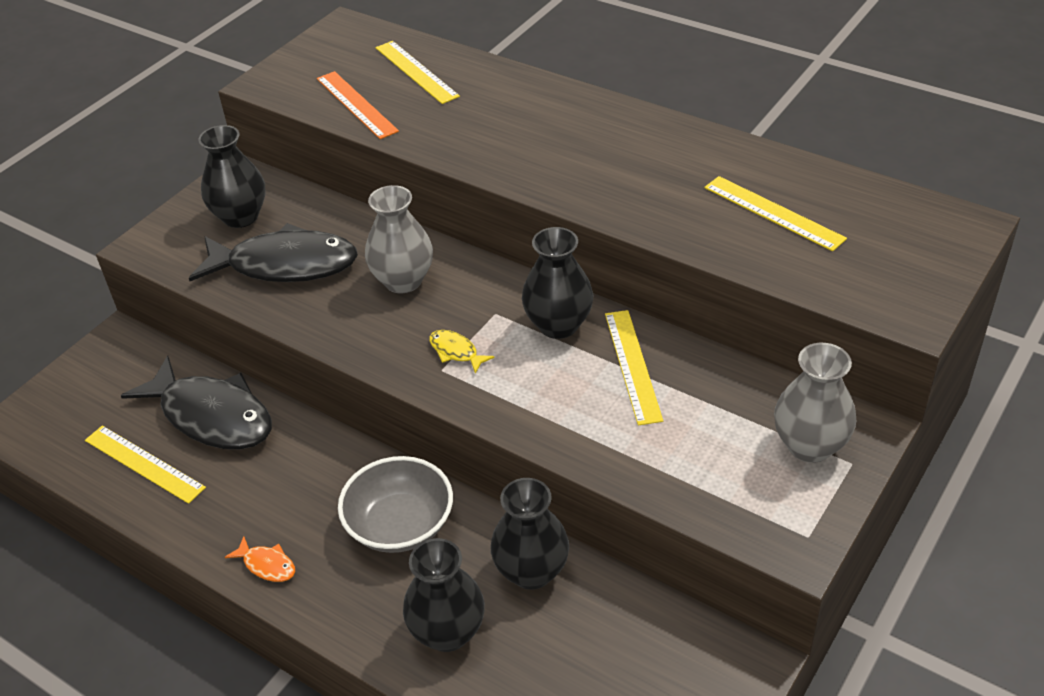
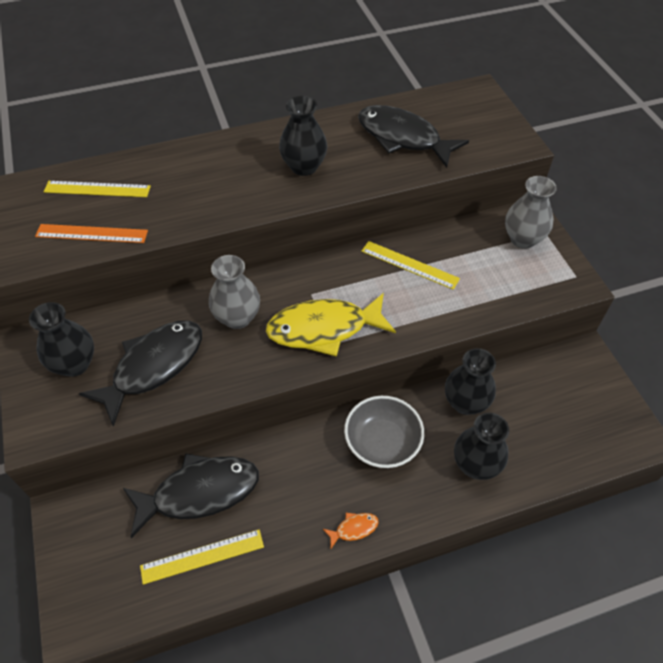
camera: 55 degrees left, 10 degrees up
(456, 352) = (324, 329): yellow fish -> yellow fish, size x2.47
(558, 325) = (349, 274): black vase -> black vase (304, 167)
(773, 213) = (403, 138): yellow ruler -> black fish

